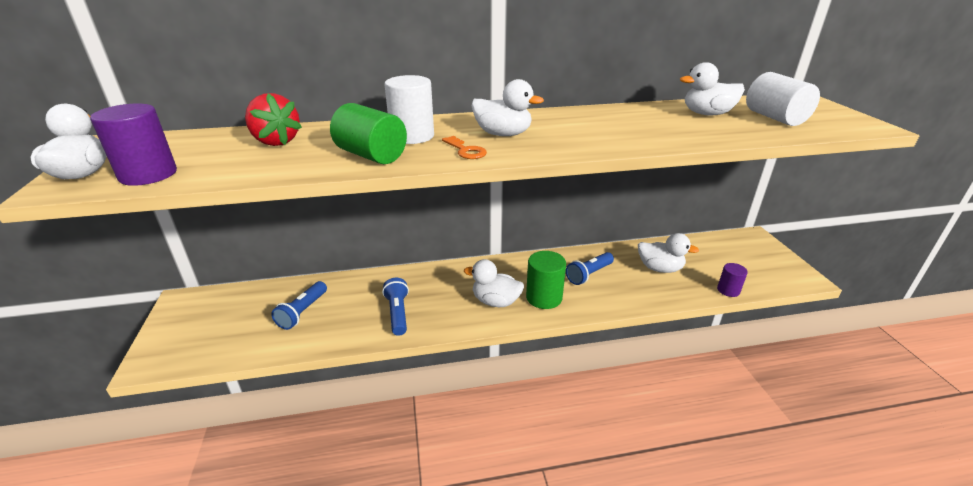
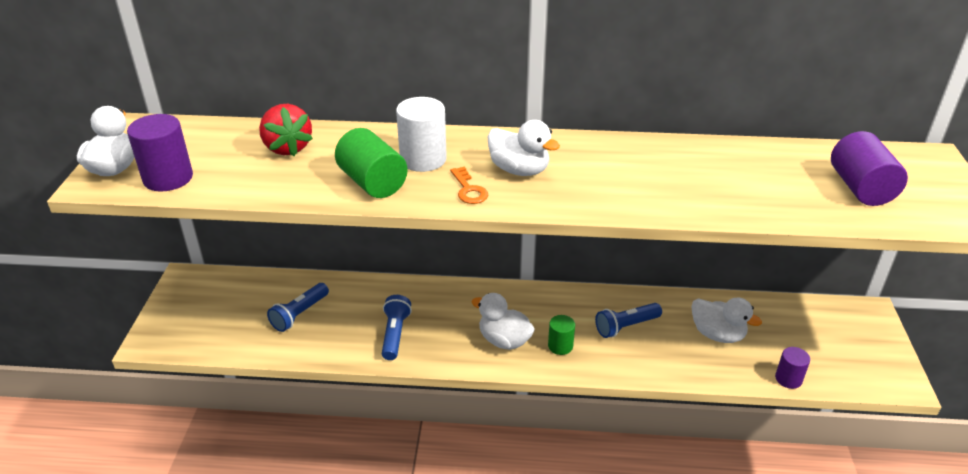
camera: 15 degrees right, 5 degrees up
(544, 297) = (560, 346): green cylinder -> green cylinder, size x0.60
(707, 114) = (779, 169): white duck -> none
(775, 118) = (860, 188): white cylinder -> purple cylinder

